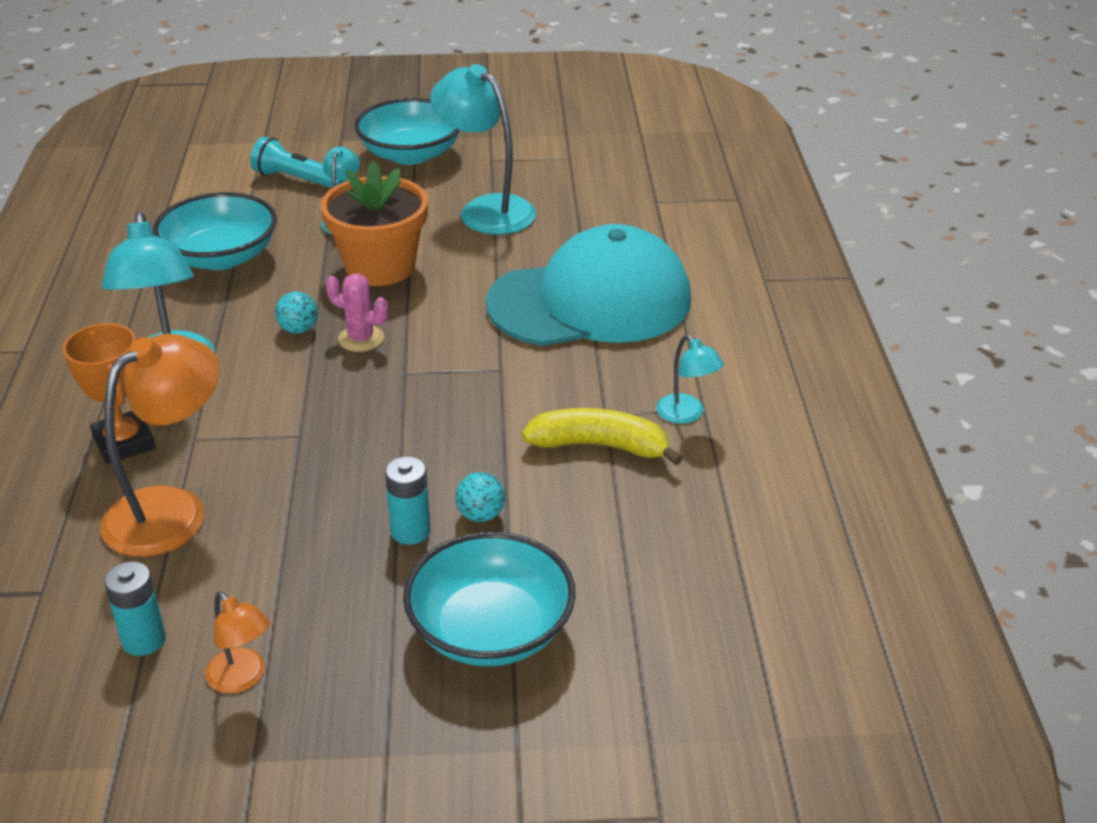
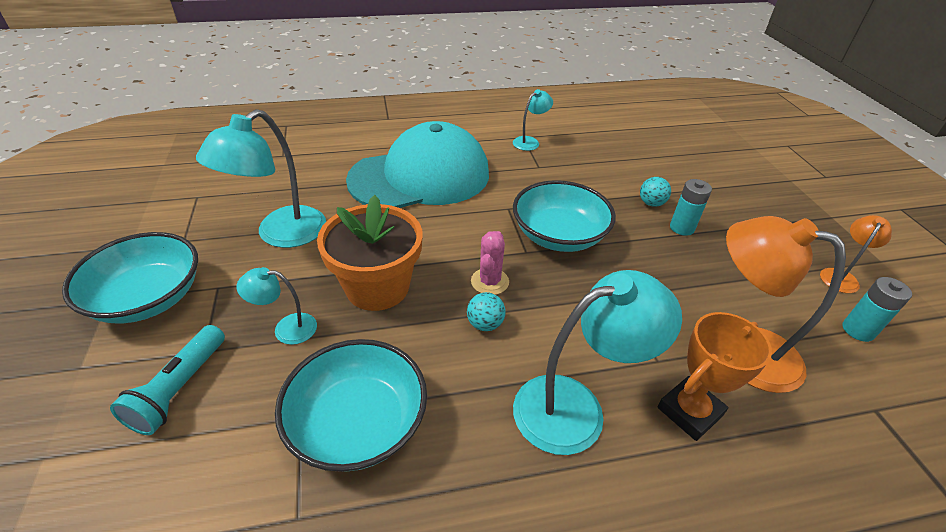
camera: 100 degrees left, 5 degrees up
(491, 630) = (731, 193): turquoise bowl -> turquoise bowl (559, 235)
(590, 301) = (420, 177): turquoise cap -> turquoise cap turned 90 degrees clockwise
(600, 446) = (570, 167): yellow banana -> none

